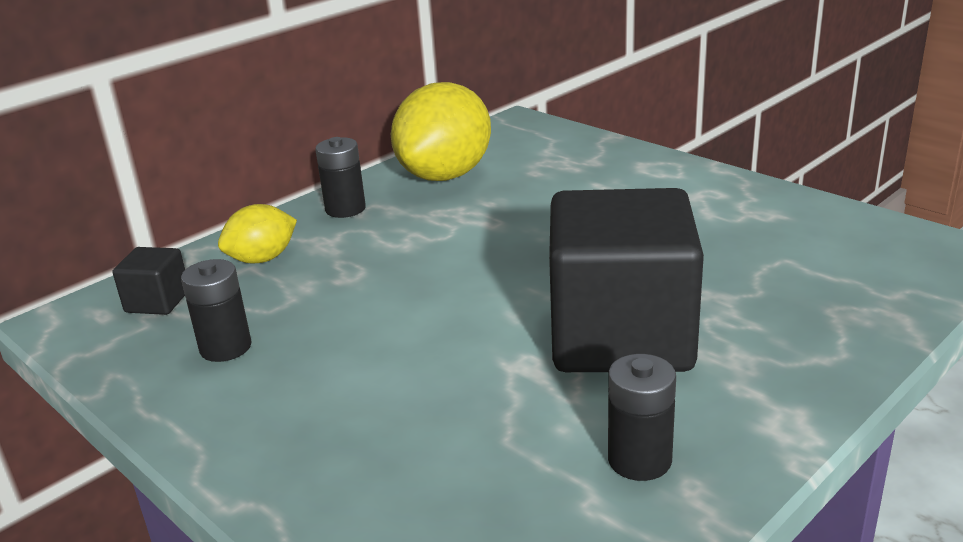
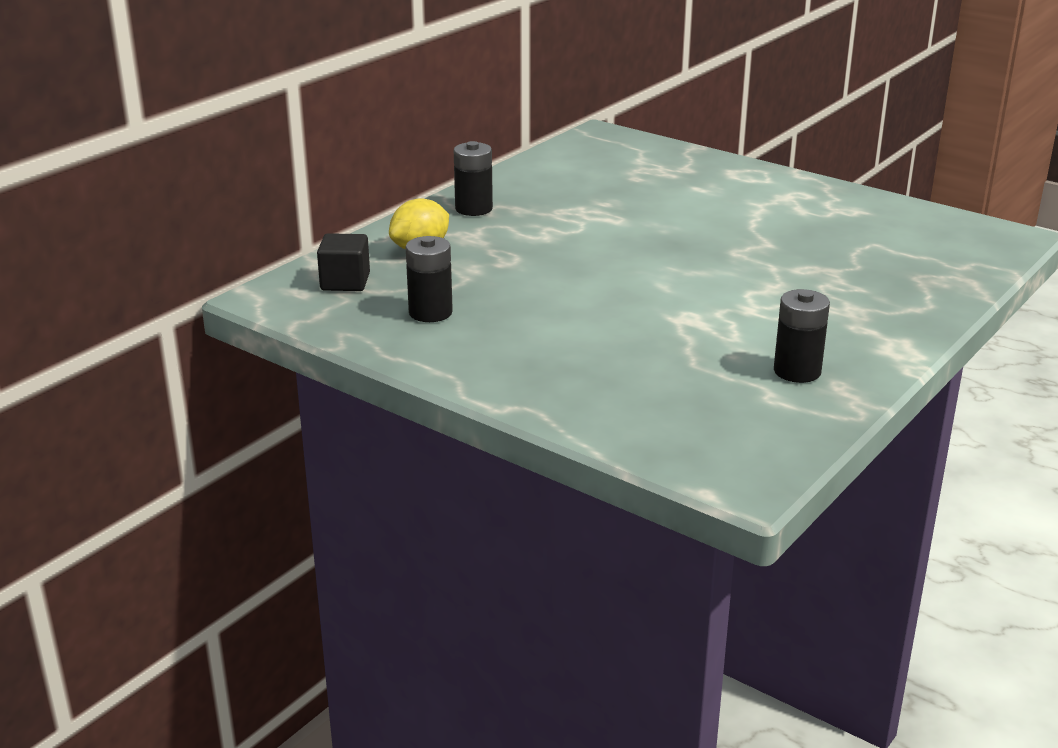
camera: 10 degrees left, 0 degrees up
(445, 175) = (553, 181): yellow lemon -> none
(621, 336) = (757, 298): black cube -> none

